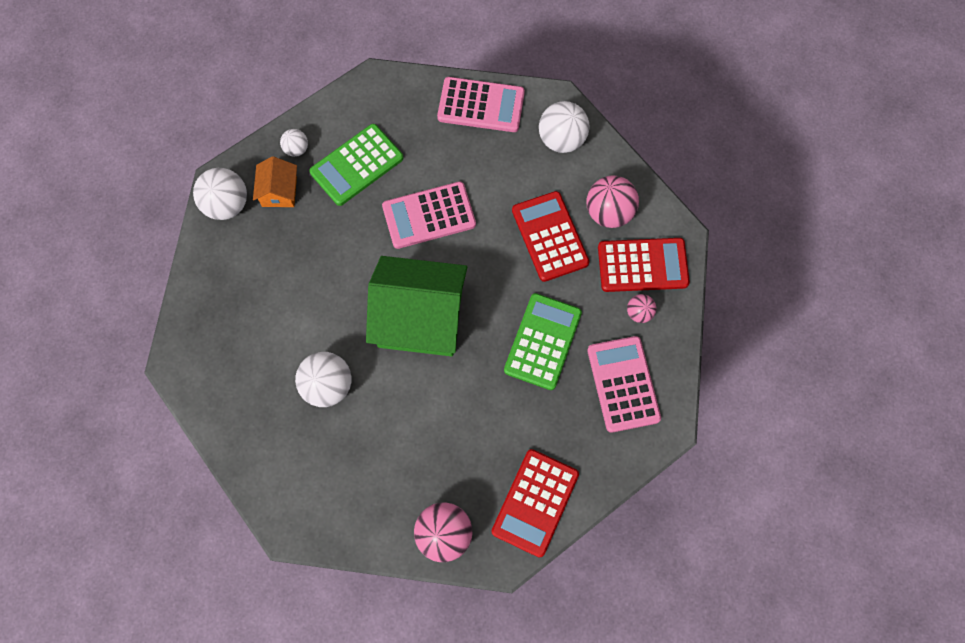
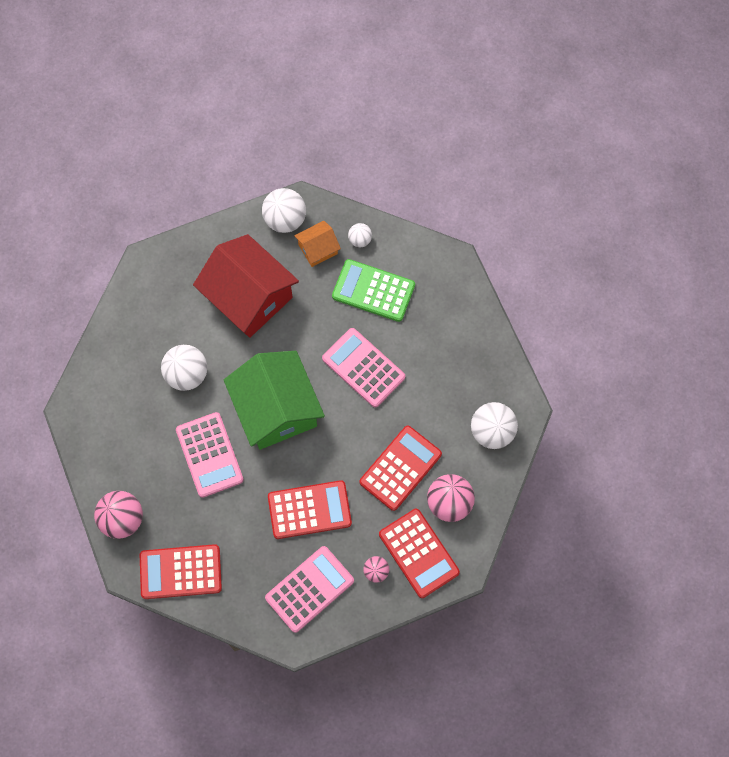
camera: 60 degrees right, 0 degrees up
(285, 281) = (249, 297): none -> red house
(481, 105) = (483, 353): pink calculator -> pink calculator (209, 455)
(542, 341) = (309, 509): green calculator -> red calculator

